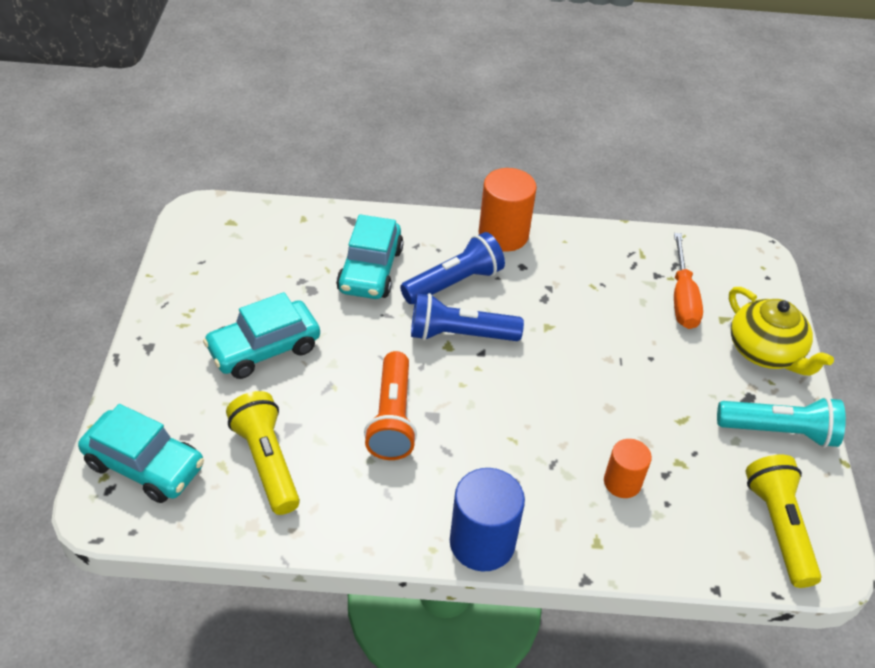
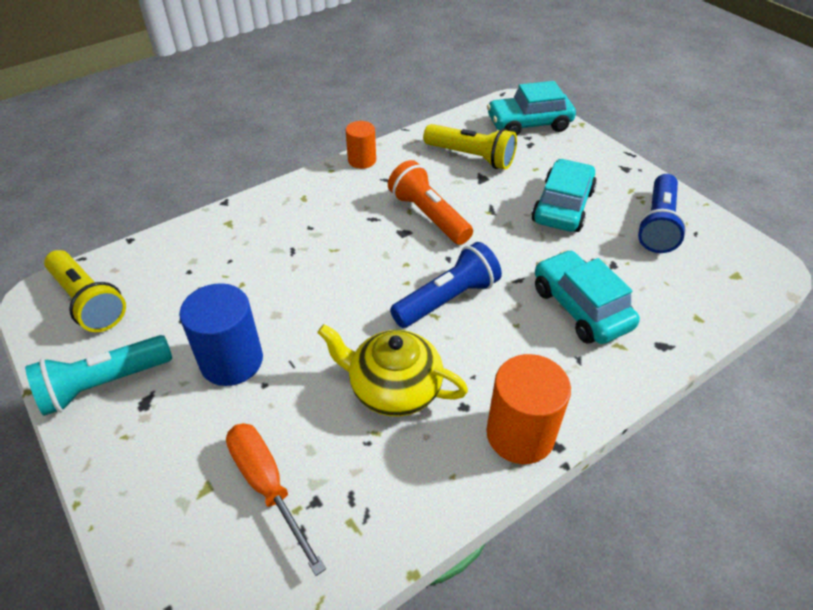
camera: 145 degrees right, 0 degrees up
(454, 282) = (503, 343): blue flashlight -> blue flashlight (658, 225)
(482, 542) = (304, 187): blue cylinder -> blue cylinder (231, 361)
(622, 482) = (231, 266): orange cylinder -> orange cylinder (362, 160)
(765, 352) = (140, 472): yellow teapot -> yellow teapot (393, 388)

